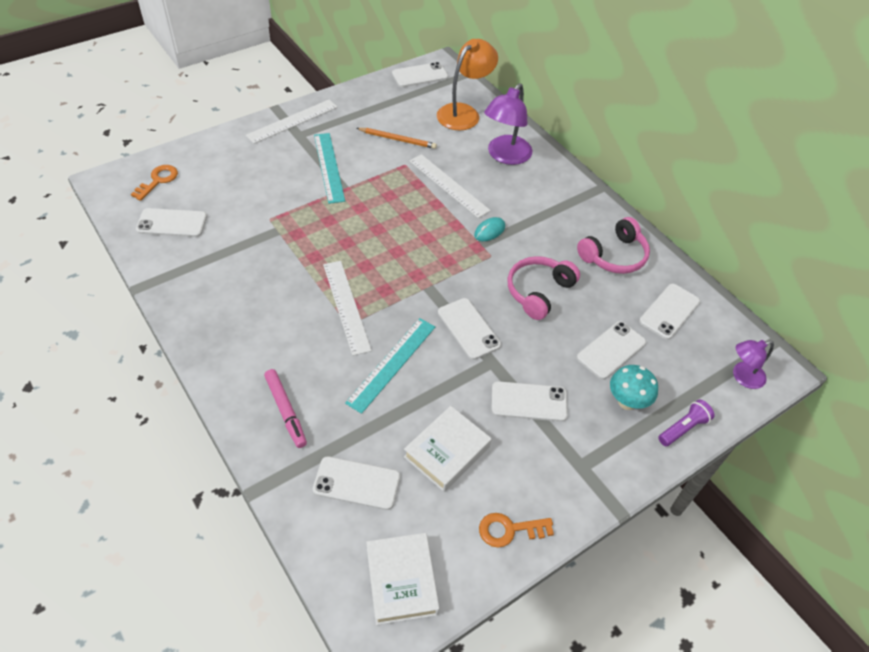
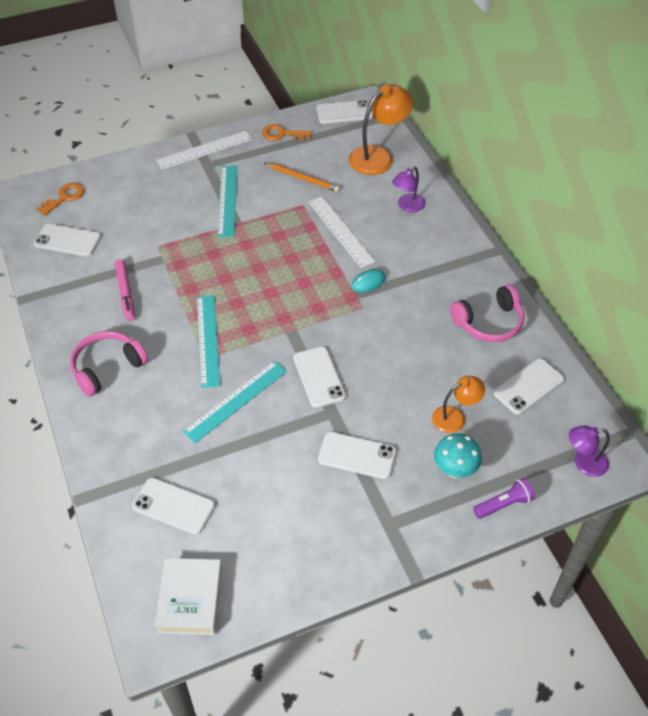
camera: 15 degrees right, 0 degrees up
(286, 411) = (127, 430): pink marker -> pink marker (125, 293)
(346, 306) = (208, 340): white ruler -> turquoise ruler
(447, 452) = (264, 490): white book -> none
(505, 156) = (407, 206): purple lamp -> purple lamp, size x0.59
(509, 530) = (302, 571): orange key -> orange key (282, 134)
(538, 291) = (399, 349): pink headphones -> pink headphones (107, 367)
(611, 350) = (455, 417): white phone -> orange lamp

